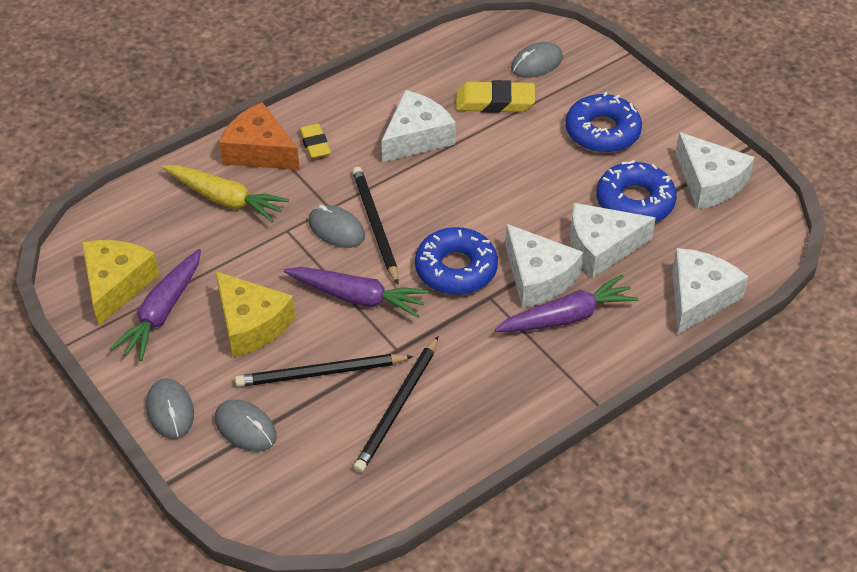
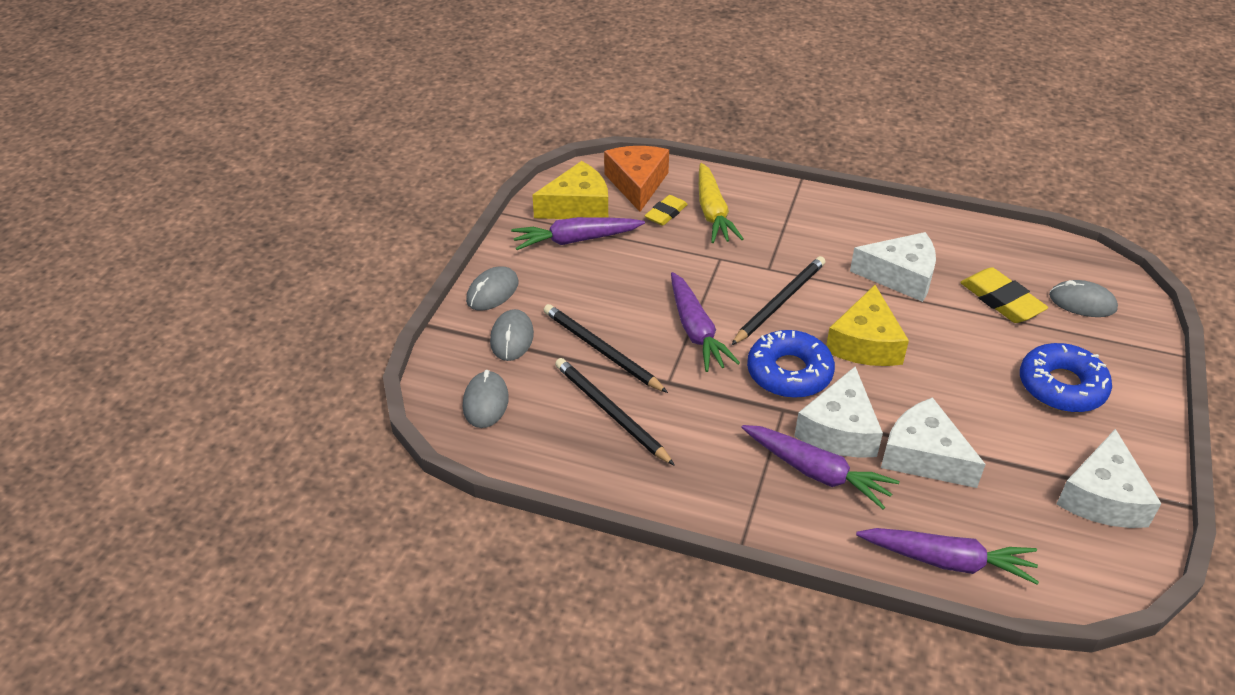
camera: 55 degrees right, 5 degrees down
(251, 324) = (610, 288): yellow cheese -> yellow cheese (865, 343)
(259, 151) = (779, 203): orange cheese -> orange cheese (637, 184)
(315, 144) = (822, 227): yellow eraser -> yellow eraser (666, 213)
(336, 229) = (751, 283): grey mouse -> grey mouse (485, 402)
(397, 407) = (610, 412): black pencil -> black pencil turned 60 degrees clockwise
(635, 201) = (1007, 452): blue donut -> none
(699, 298) = (947, 561): white cheese -> purple carrot

